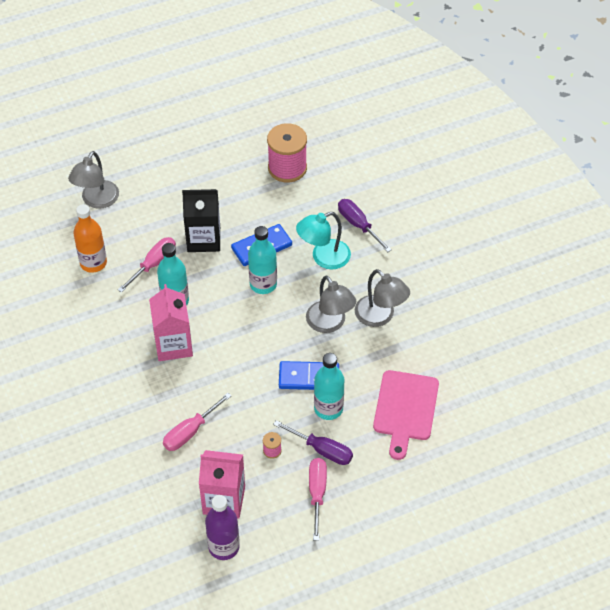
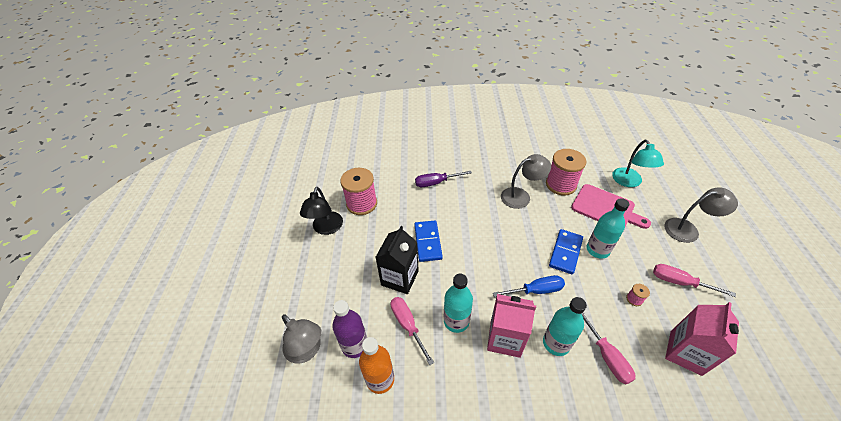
camera: 65 degrees left, 5 degrees down
(224, 547) = (738, 369): purple bottle -> purple bottle (355, 345)
(236, 153) = (326, 228): none -> black lamp
(242, 359) = (535, 290): none -> blue screwdriver
(263, 284) = (465, 252): turquoise bottle -> turquoise bottle (556, 343)
(322, 450) = (637, 266): purple screwdriver -> none
(323, 258) = (456, 209): turquoise lamp -> turquoise lamp (629, 182)
(330, 323) = (518, 224): grey lamp -> grey lamp (688, 229)
(425, 355) = (561, 184): none -> pink spool

